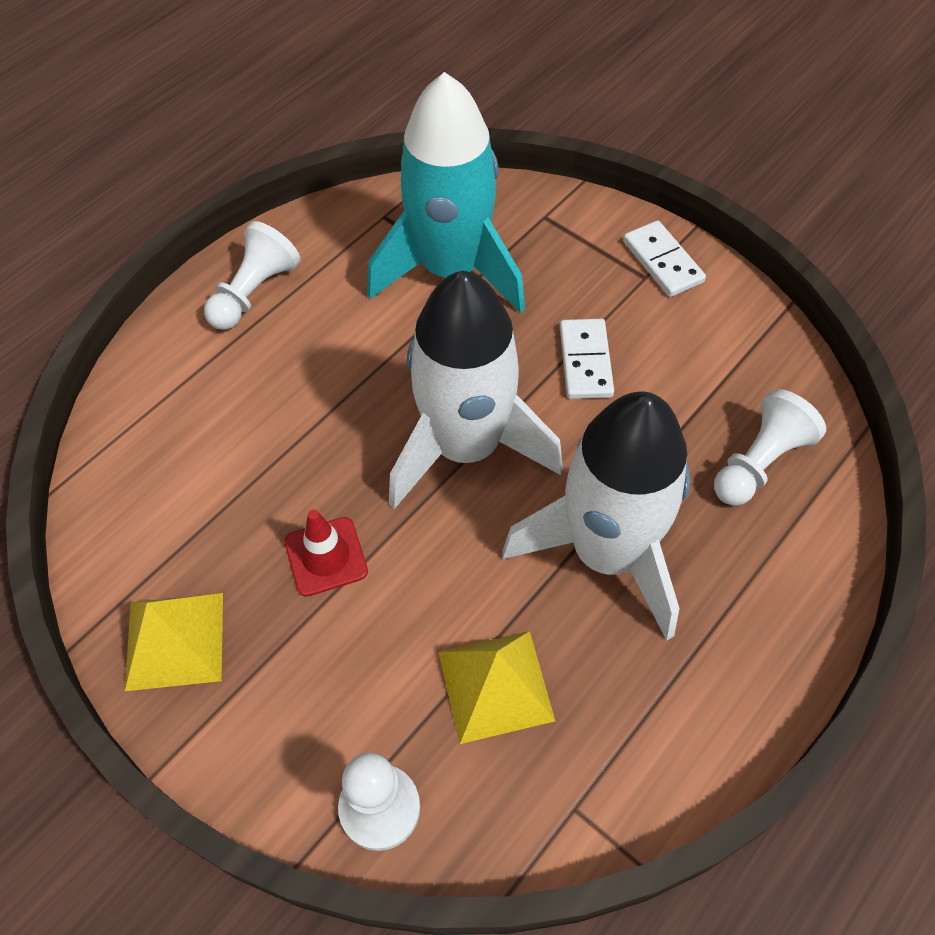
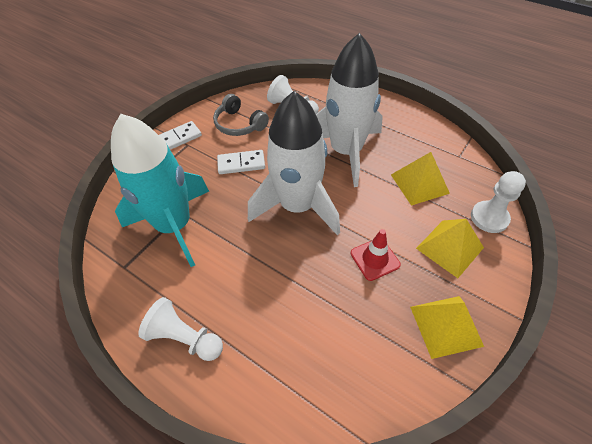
camera: 95 degrees left, 5 degrees down
(322, 697) = (450, 248): none -> yellow pyramid
(703, 360) = (239, 124): none -> grey headphones

